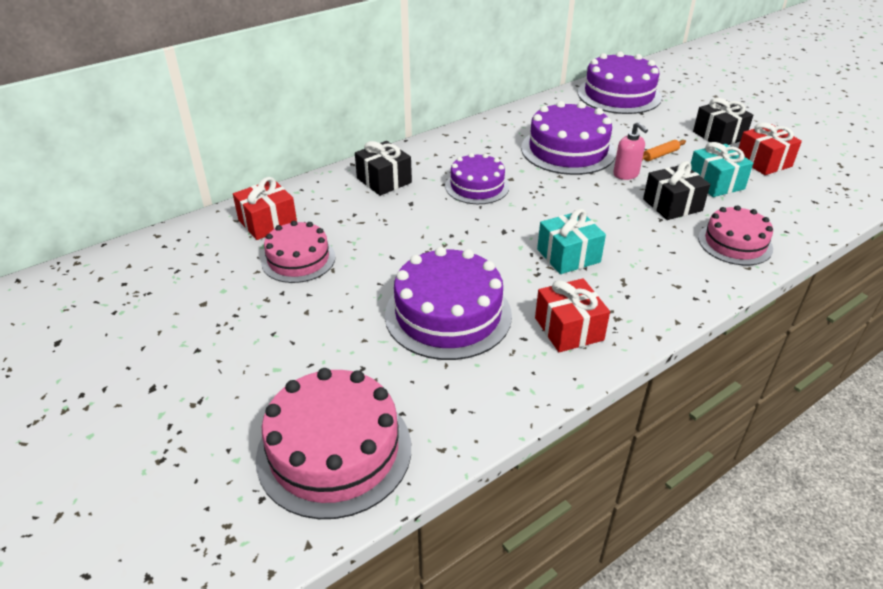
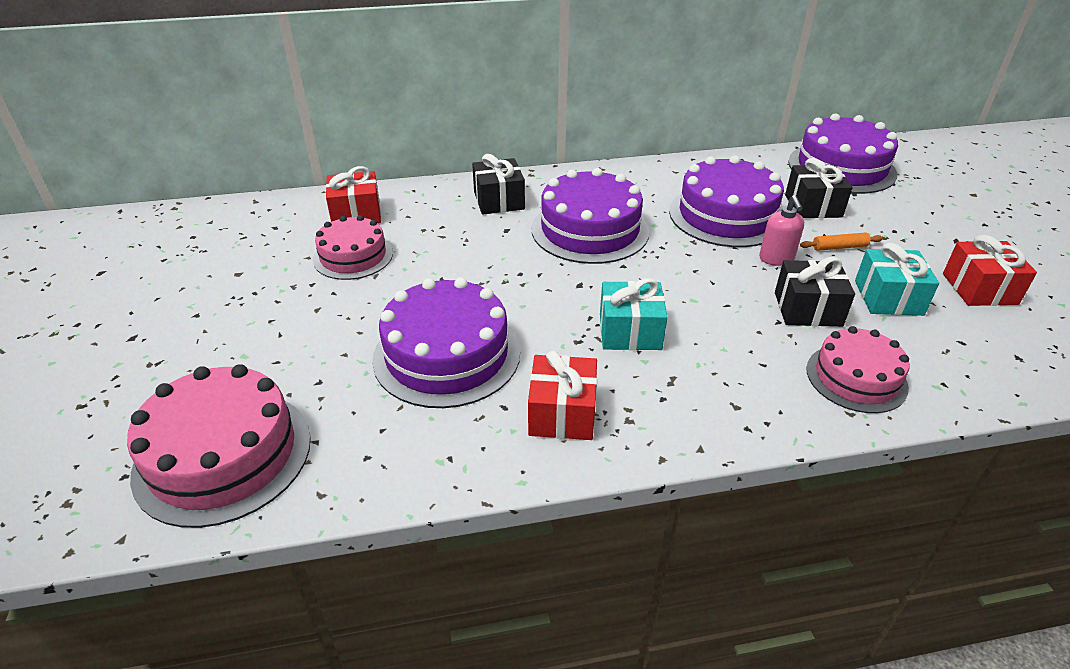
camera: 25 degrees right, 0 degrees up
(477, 186) = (590, 230): purple cake -> purple cake, size x1.58
(719, 136) = (939, 242): black gift -> black gift (813, 206)

